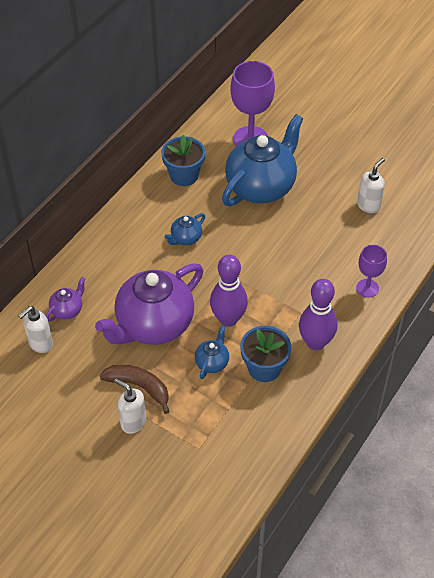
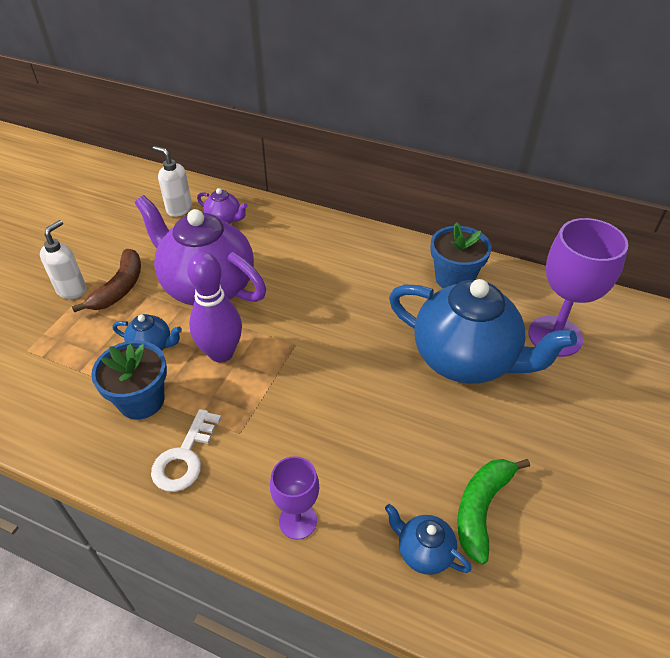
camera: 80 degrees right, 5 degrees down
(185, 238) = (347, 295): blue teapot -> blue teapot (423, 551)
(315, 342) = (185, 457): purple bowling pin -> white key
(368, 205) = (481, 508): white soap dispenser -> green banana

